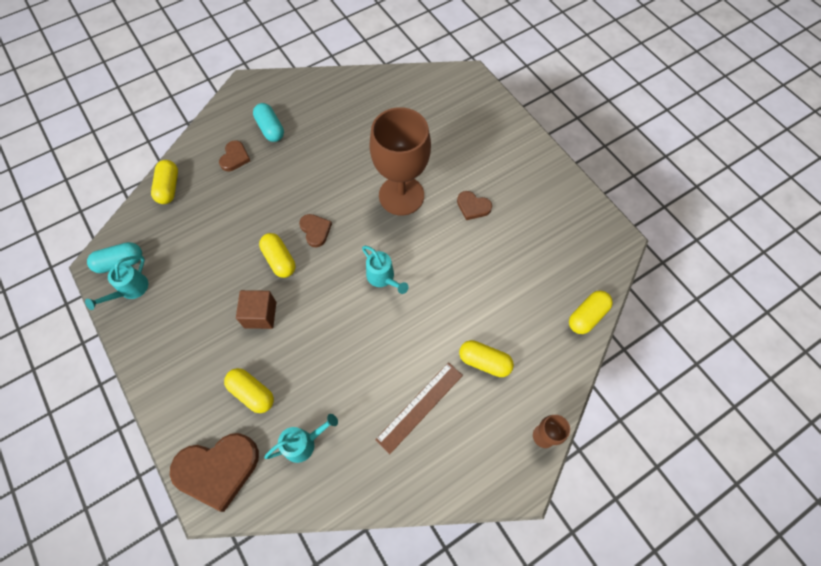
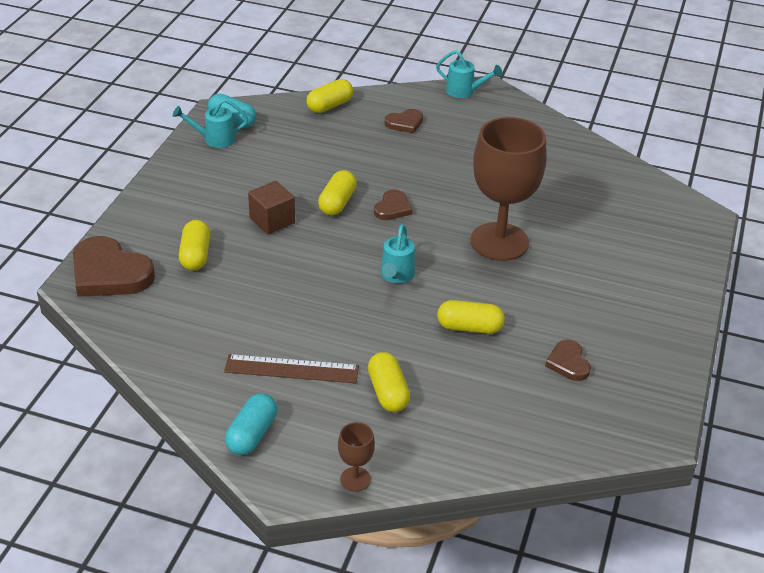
camera: 50 degrees right, 25 degrees down
(270, 129) = (461, 126): turquoise capsule -> turquoise capsule (252, 434)
(303, 443) = (181, 311): turquoise watering can -> turquoise watering can (464, 91)
(473, 207) = (552, 297): brown heart -> brown heart (568, 363)
(587, 316) = (531, 449): yellow capsule -> yellow capsule (469, 327)

